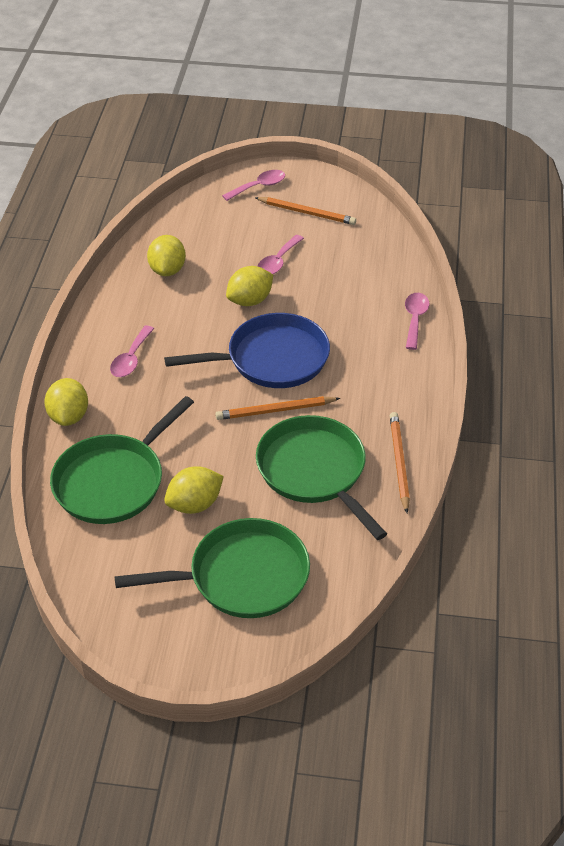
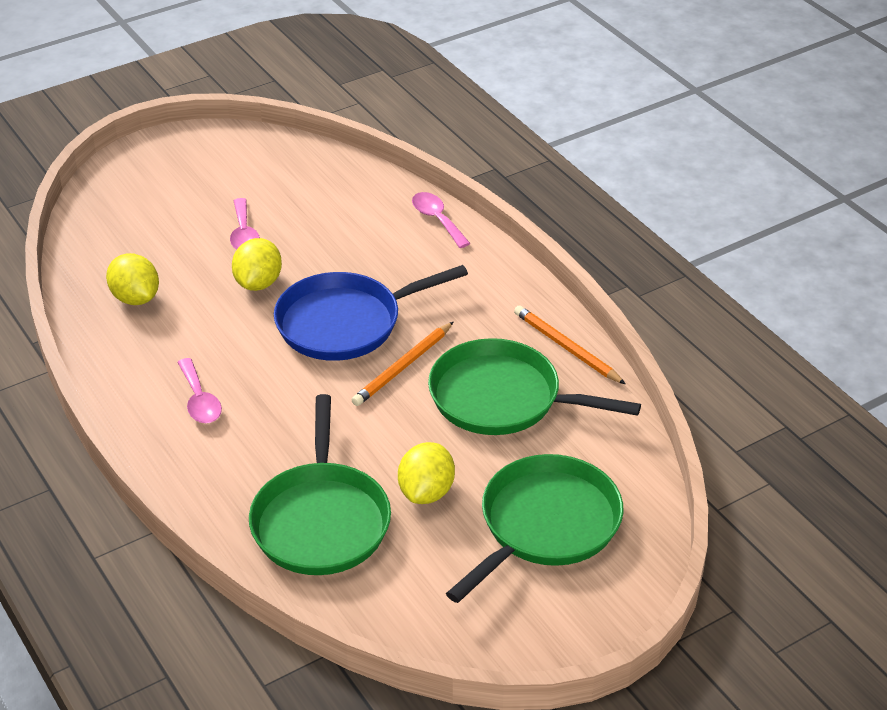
camera: 40 degrees left, 5 degrees down
(69, 416) = (199, 489): yellow lemon -> none
(259, 186) = (139, 173): pink spoon -> none
(272, 359) = (344, 323): blue pan -> blue pan turned 150 degrees counterclockwise
(307, 213) = (219, 175): orange pencil -> none

